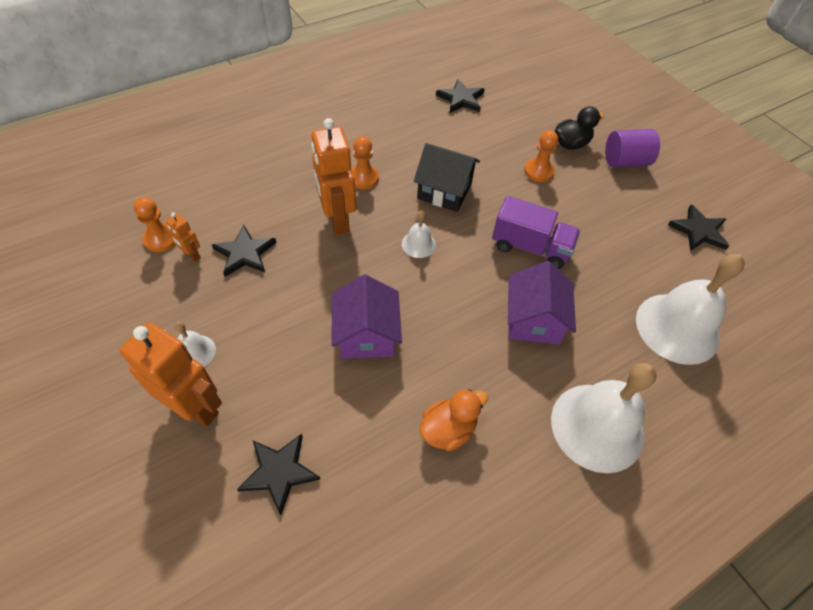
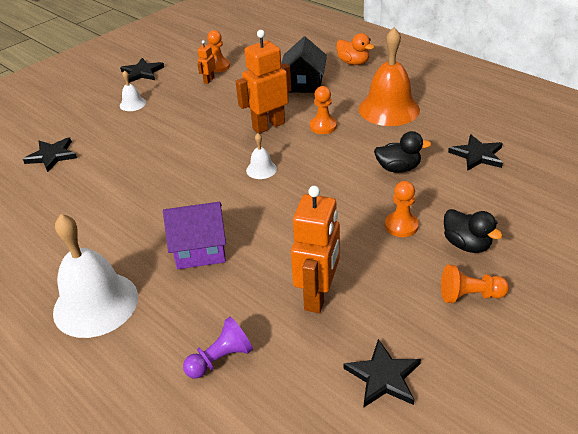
camera: 80 degrees right, 15 degrees down
(196, 407) = (94, 116): orange robot -> orange robot (318, 296)
(245, 253) = (218, 98): black star -> black star (142, 72)
(359, 125) = (389, 109): none -> orange bell
(366, 334) = (162, 164): purple house -> none
(444, 191) = (333, 170): black house -> black house (303, 84)
(448, 429) = (86, 219): orange duck -> orange duck (353, 62)
(459, 149) = (398, 168): none -> black duck
(530, 247) = (288, 235): purple truck -> none
(625, 161) = (469, 295): purple cylinder -> orange pawn
(677, 328) = (220, 359): white bell -> purple pawn

